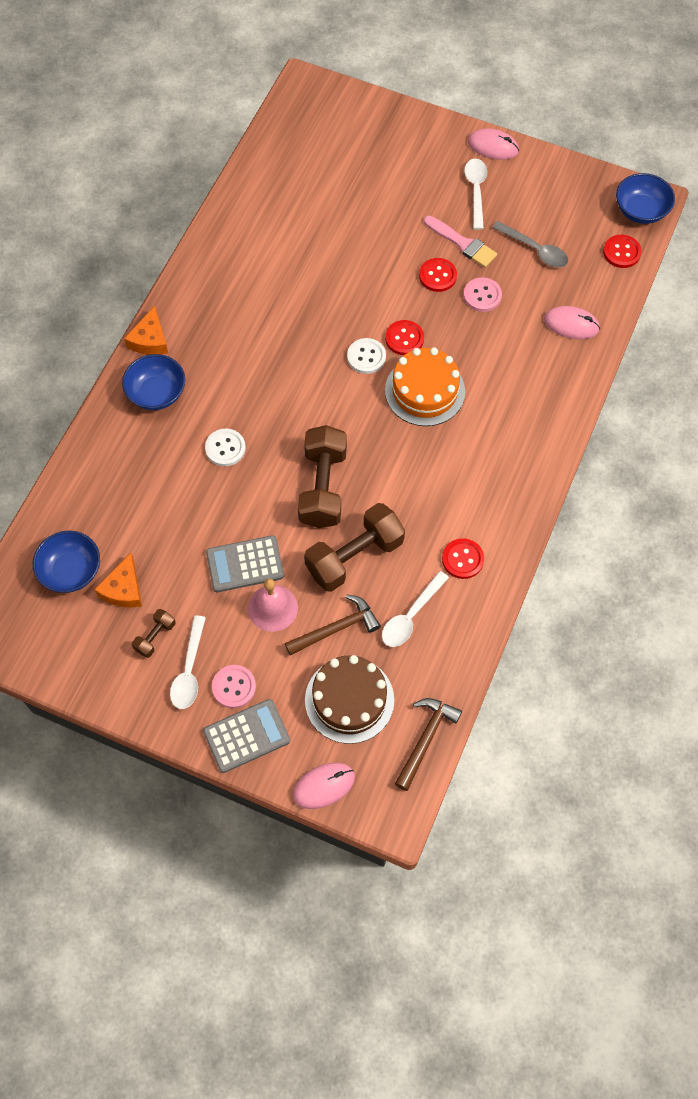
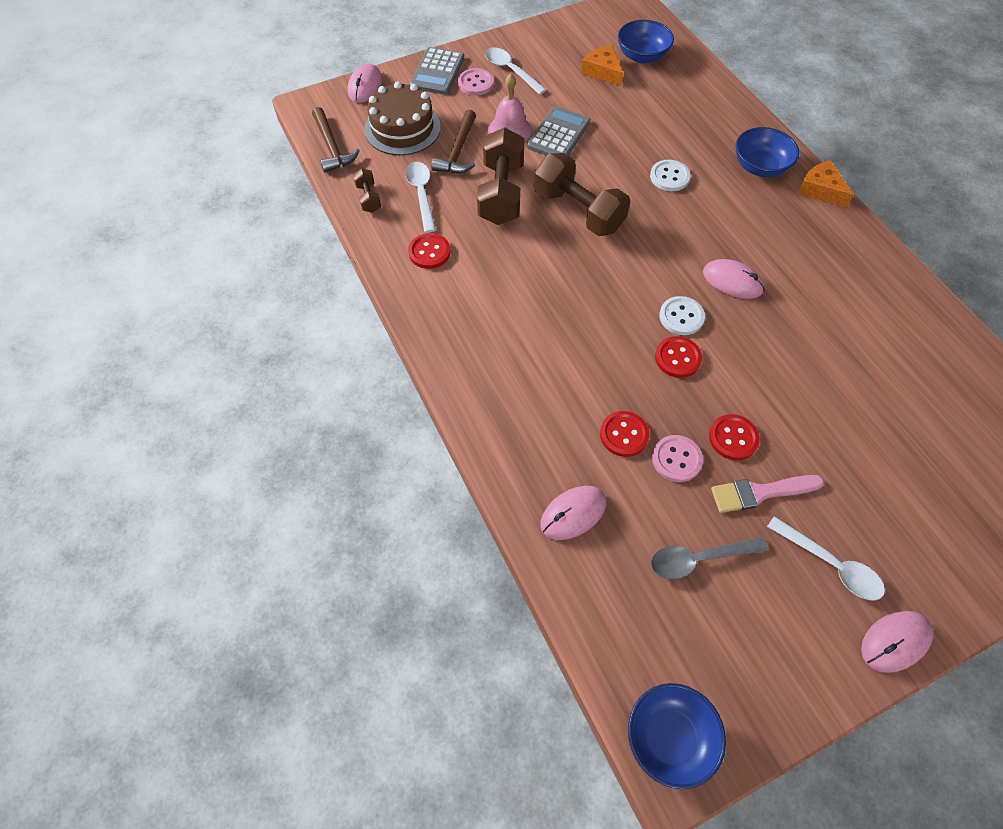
camera: 130 degrees right, 5 degrees down
(155, 637) = (551, 68): brown dumbbell -> brown dumbbell (368, 198)
(303, 345) = (732, 281): none -> pink mouse
(425, 391) = (606, 334): orange cake -> none
(621, 252) = (624, 653): red button -> red button (624, 434)

